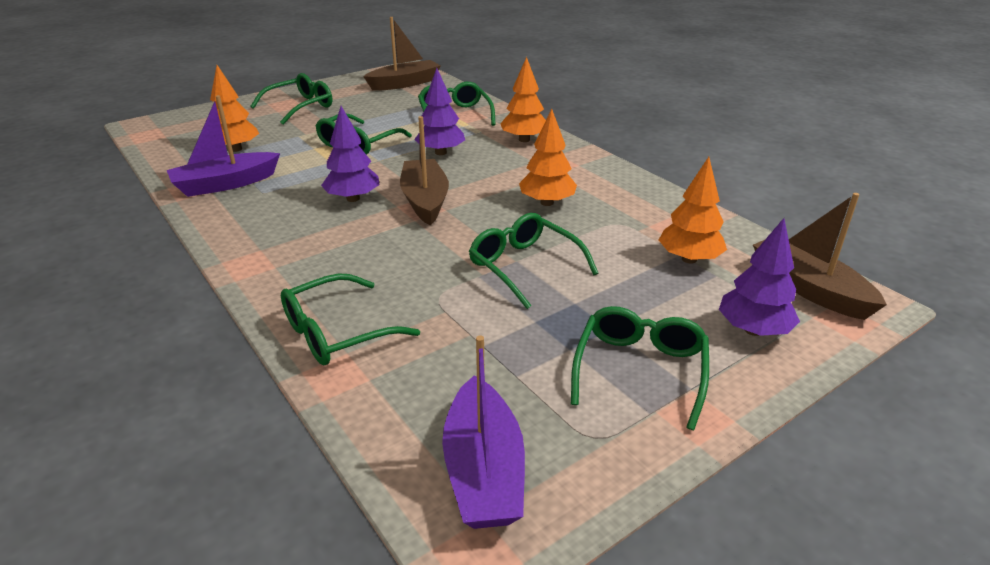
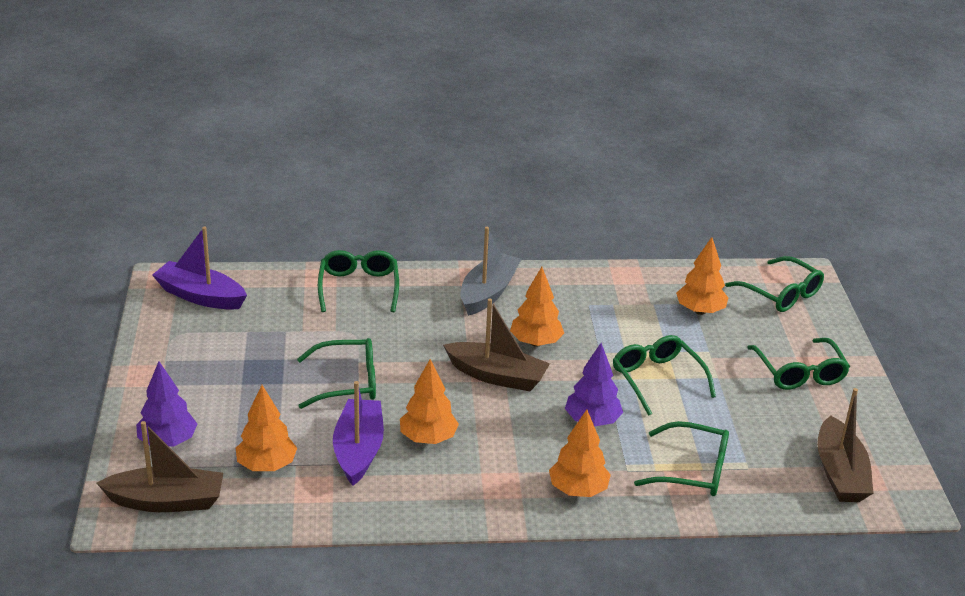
camera: 120 degrees right, 0 degrees up
(225, 184) = (622, 291): purple boat -> purple boat (358, 450)
(280, 246) = (488, 293): none -> grey boat
(353, 198) = (536, 342): purple tree -> orange tree
(640, 369) = (197, 376): green glasses -> green glasses (781, 294)

